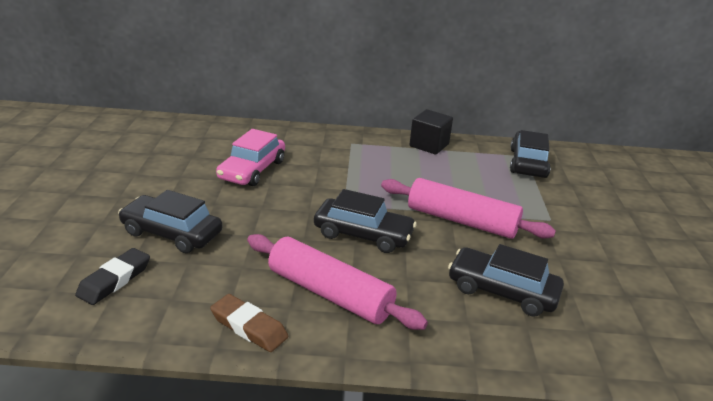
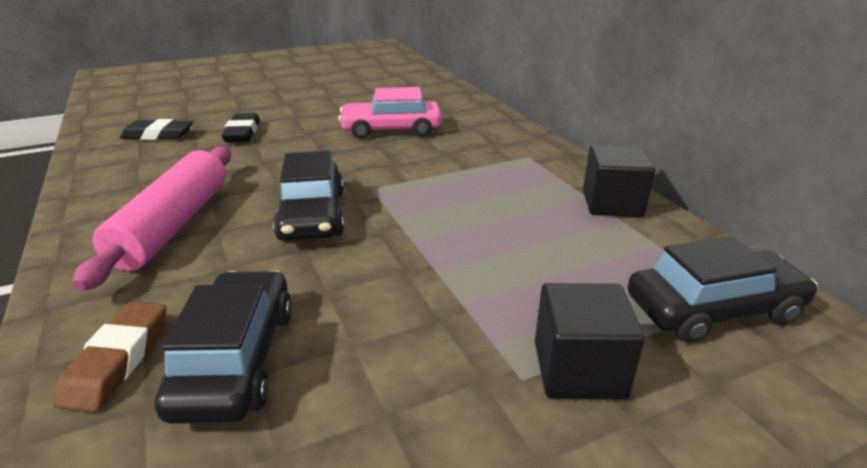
camera: 65 degrees right, 0 degrees up
(172, 233) = (242, 132): black car -> black eraser
(249, 327) = (101, 201): brown eraser -> brown eraser (118, 360)
(461, 221) = (414, 278): pink rolling pin -> none
(550, 205) = (579, 369): none -> black cube

